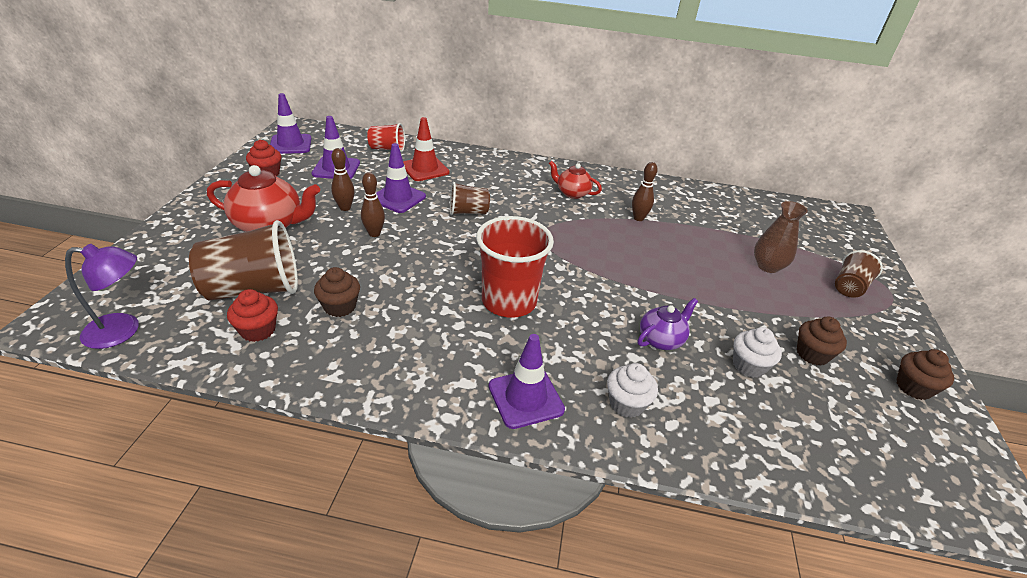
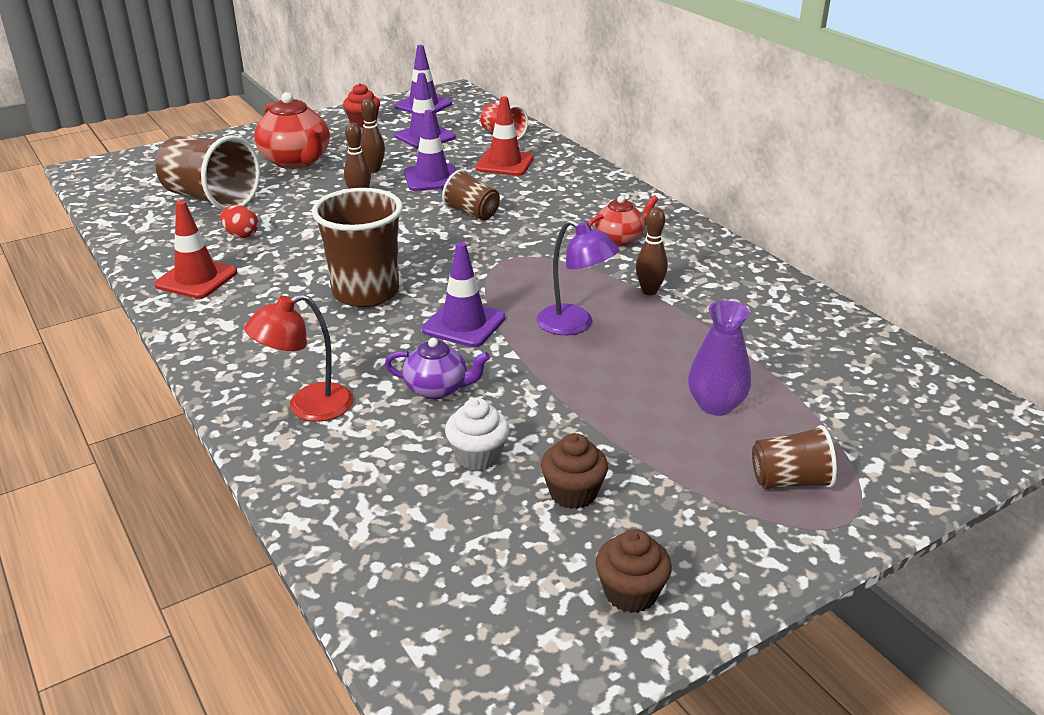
camera: 50 degrees right, 5 degrees down
(123, 331) = (106, 190): purple lamp -> purple lamp (574, 325)
(258, 330) = (169, 224): red cupcake -> none
(340, 307) = (241, 235): brown cupcake -> red egg
(373, 362) = (196, 279): none -> red traffic cone
(509, 301) = (366, 292): red cup -> brown cup
(526, 398) = (245, 357): purple traffic cone -> purple traffic cone (464, 324)
(572, 193) = (620, 239): red teapot -> red teapot turned 75 degrees clockwise
(626, 403) = (308, 407): white cupcake -> red lamp
(767, 266) = (716, 405): brown vase -> purple vase

